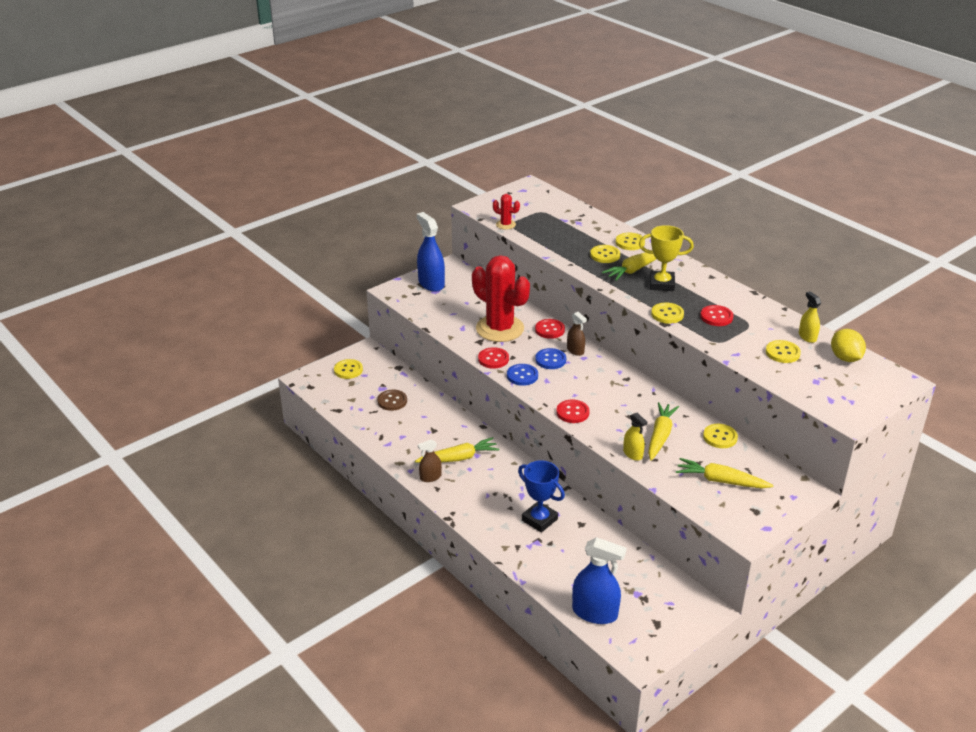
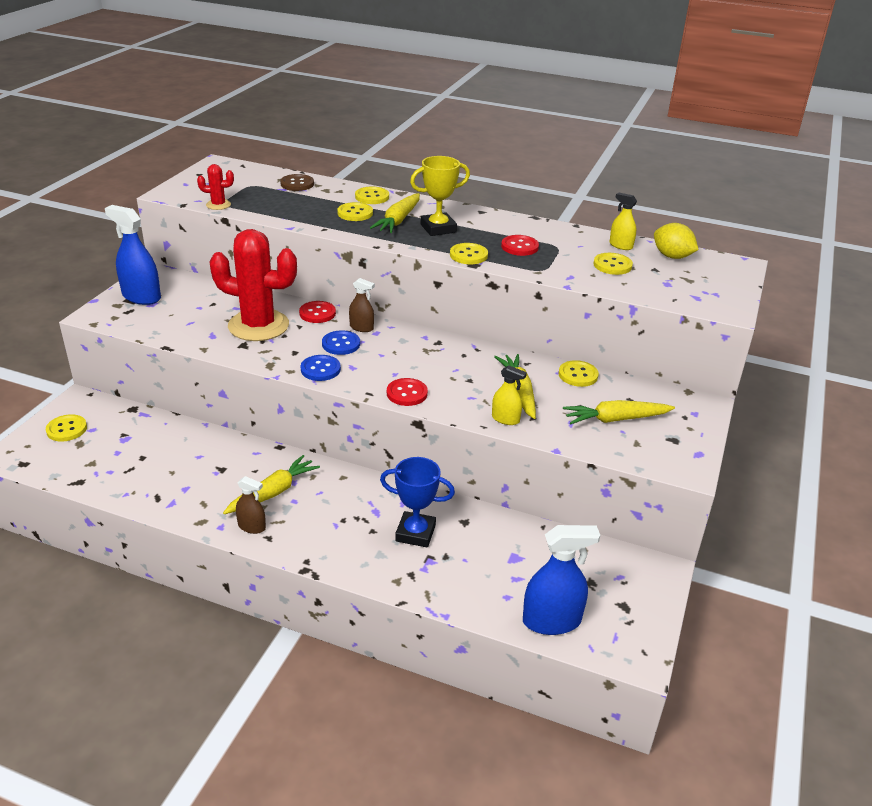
camera: 30 degrees left, 0 degrees up
(392, 401) = (147, 450): brown button -> brown button (297, 184)
(430, 477) = (252, 527): brown spray bottle -> brown spray bottle turned 105 degrees counterclockwise
(493, 359) = (273, 360): red button -> none

